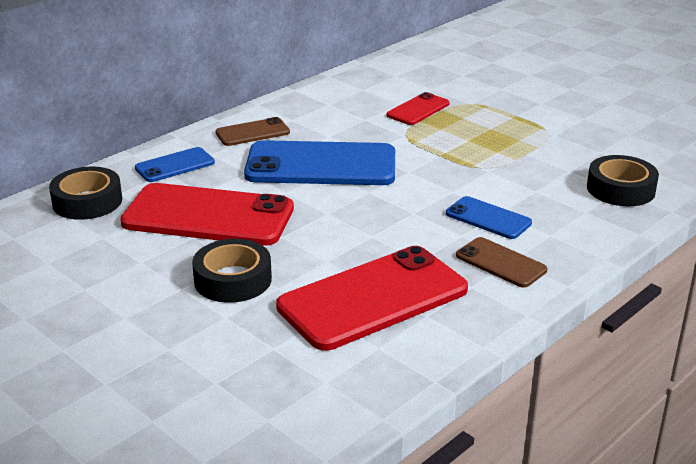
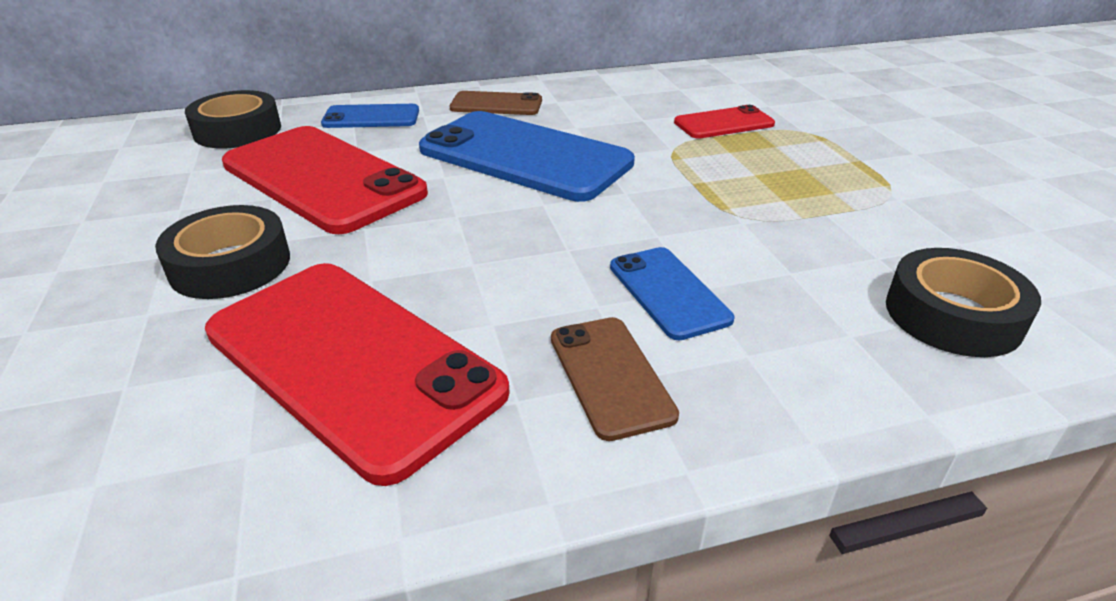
camera: 30 degrees right, 5 degrees up
(373, 298) = (351, 361): red phone -> red phone turned 45 degrees clockwise

